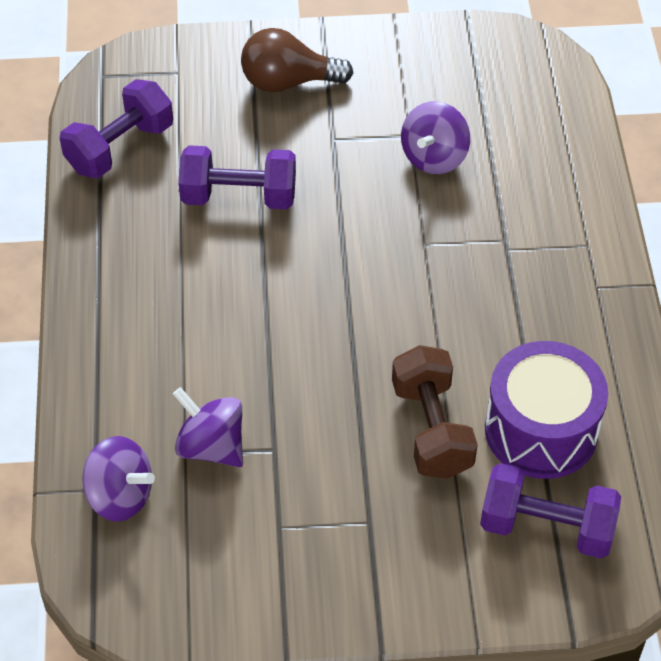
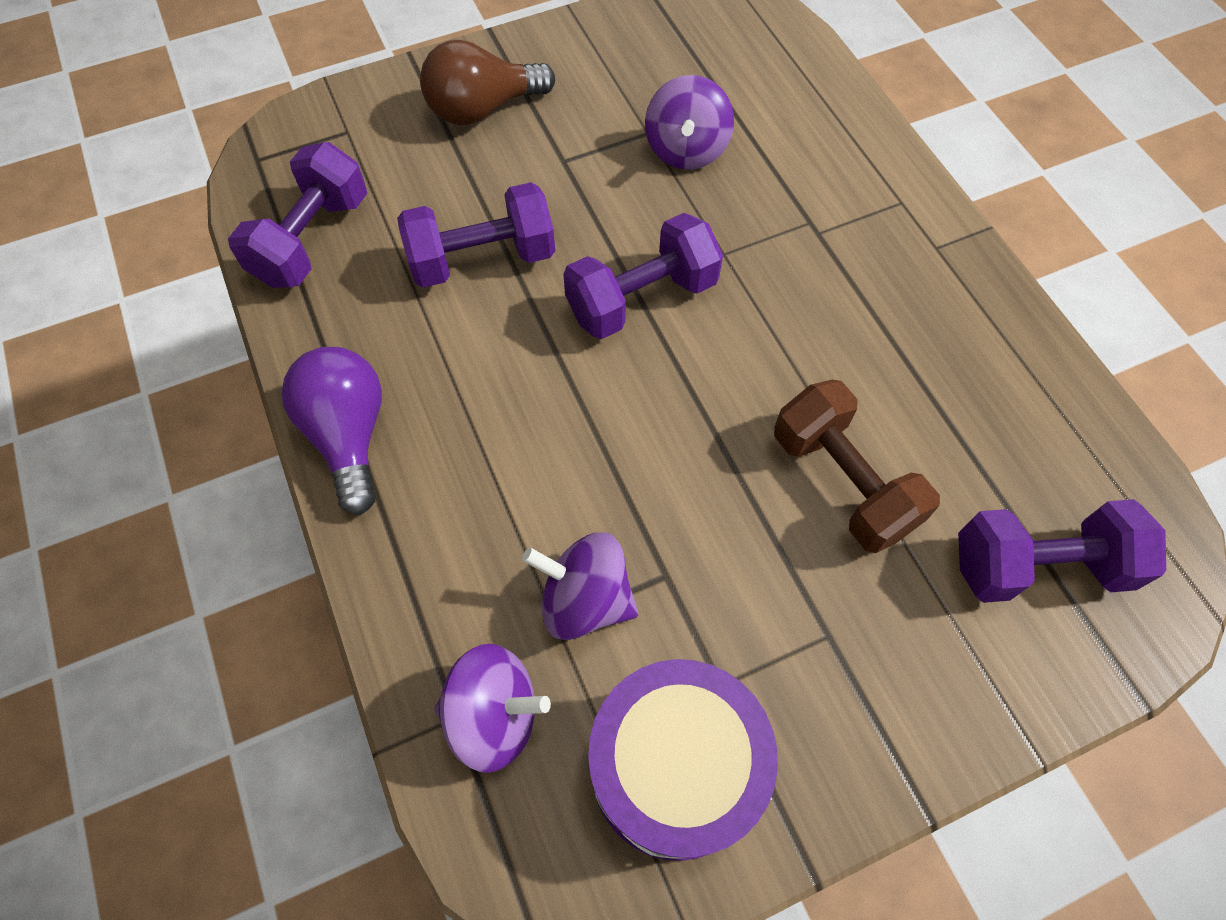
camera: 20 degrees left, 10 degrees up
(94, 292) = (349, 435): none -> purple light bulb
(345, 259) = (642, 299): none -> purple dumbbell
(541, 430) = (967, 440): purple drum -> purple drum (675, 768)

